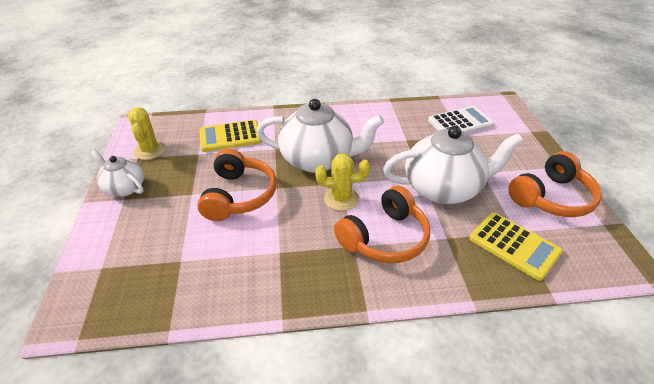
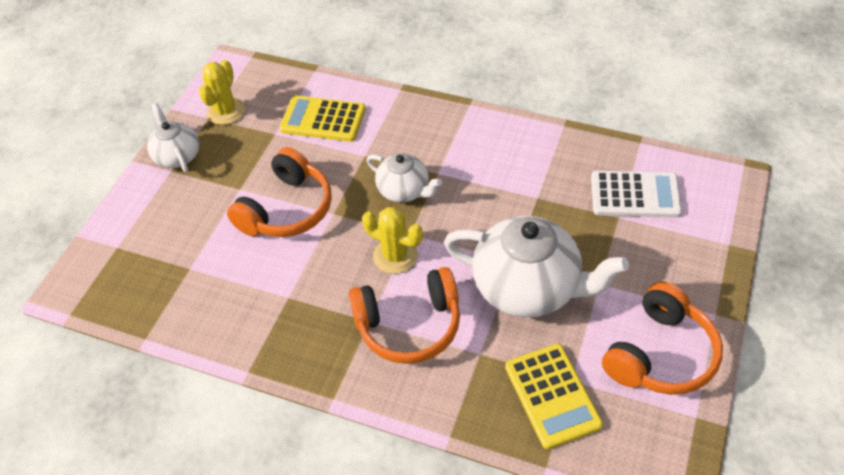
camera: 30 degrees right, 10 degrees up
(318, 160) = (404, 190): white teapot -> white teapot, size x0.55
(551, 197) = (660, 354): orange headphones -> orange headphones turned 45 degrees counterclockwise

